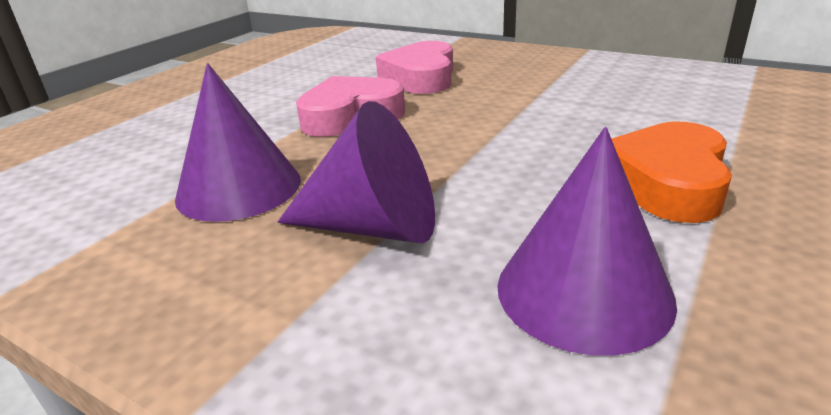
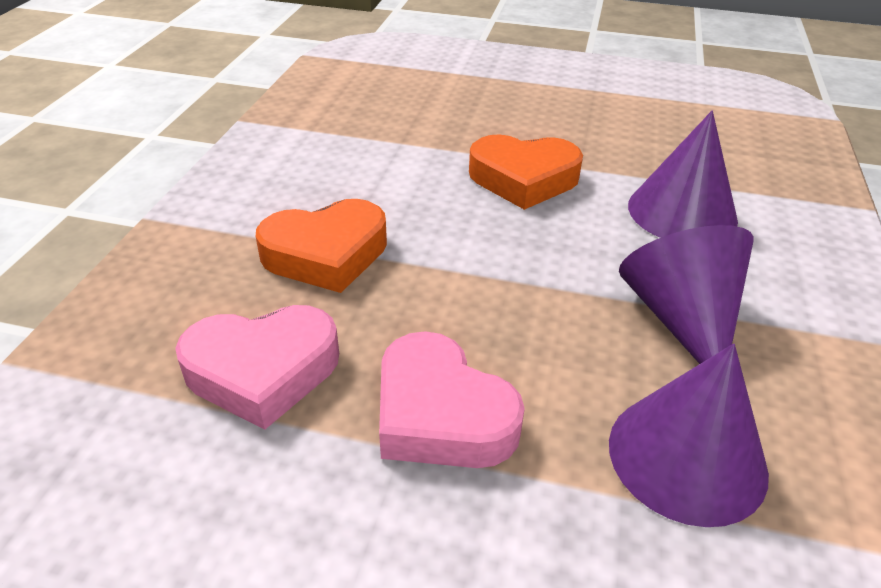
camera: 110 degrees left, 10 degrees up
(532, 92) = (326, 254): none -> orange heart

